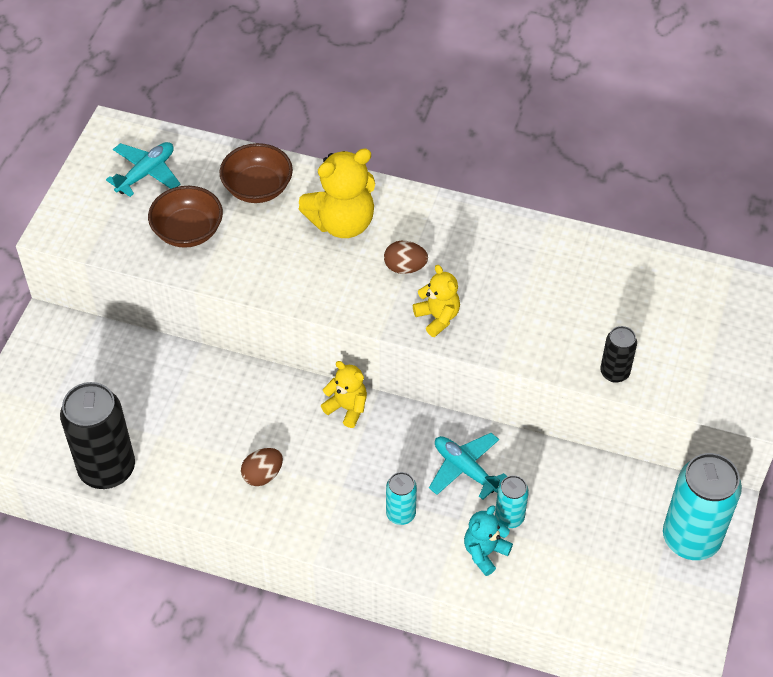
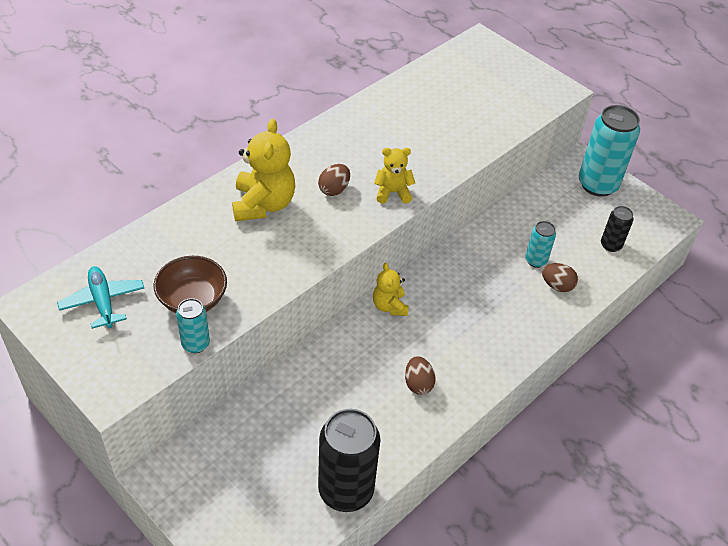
camera: 65 degrees left, 5 degrees down
(257, 188) = (185, 238): brown bowl -> none
(347, 408) = (389, 306): yellow teddy bear -> yellow teddy bear turned 75 degrees counterclockwise
(401, 514) = (501, 316): turquoise can -> turquoise can (195, 344)
(465, 469) = (483, 265): turquoise plane -> none
(485, 552) = (557, 286): turquoise teddy bear -> brown egg
(614, 372) = (498, 131): black can -> black can (611, 245)

